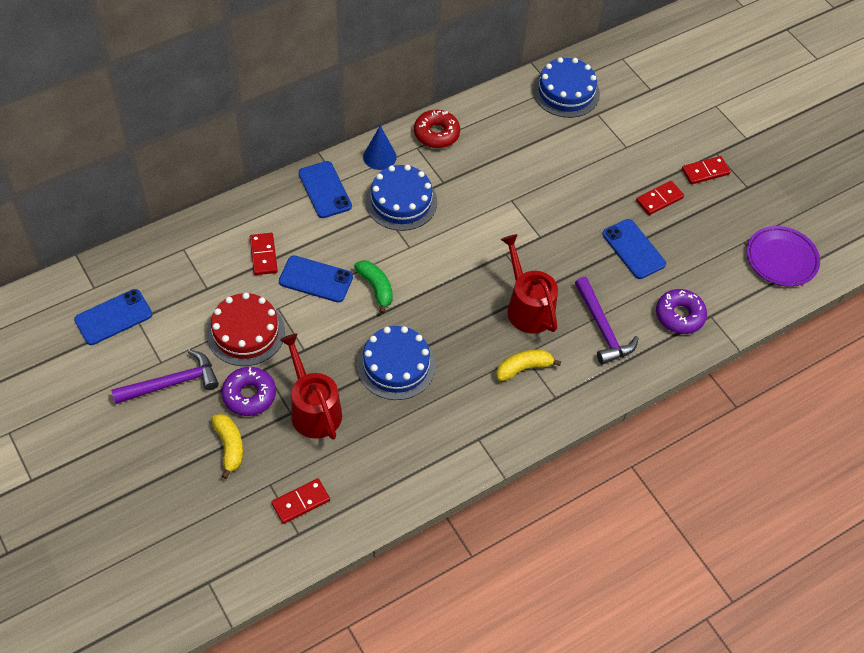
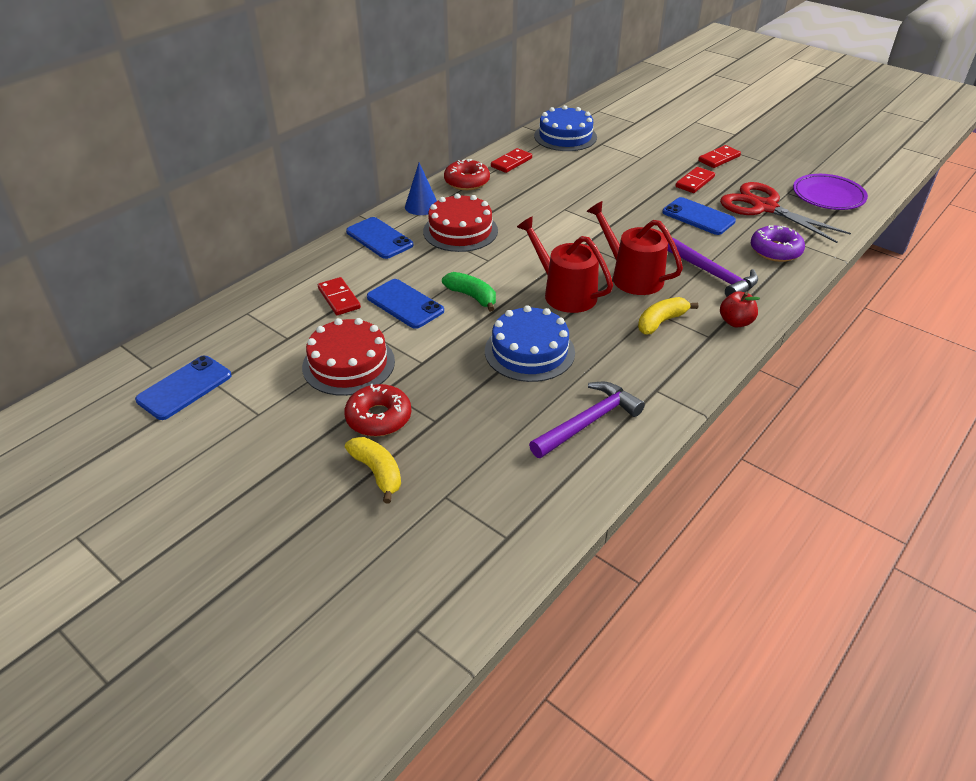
camera: 15 degrees left, 15 degrees down
(172, 383) = (279, 430): purple hammer -> purple hammer (588, 422)
(249, 395) = (379, 417): purple donut -> red donut
(300, 502) = (492, 504): red domino -> red domino (511, 162)
(313, 409) = (460, 411): red watering can -> red watering can (565, 293)
(316, 279) = (405, 304): blue phone -> blue phone turned 45 degrees clockwise
(401, 201) = (460, 231): blue cake -> red cake
(588, 389) = (735, 322): none -> red apple
(706, 255) = (764, 207): none -> red scissors

